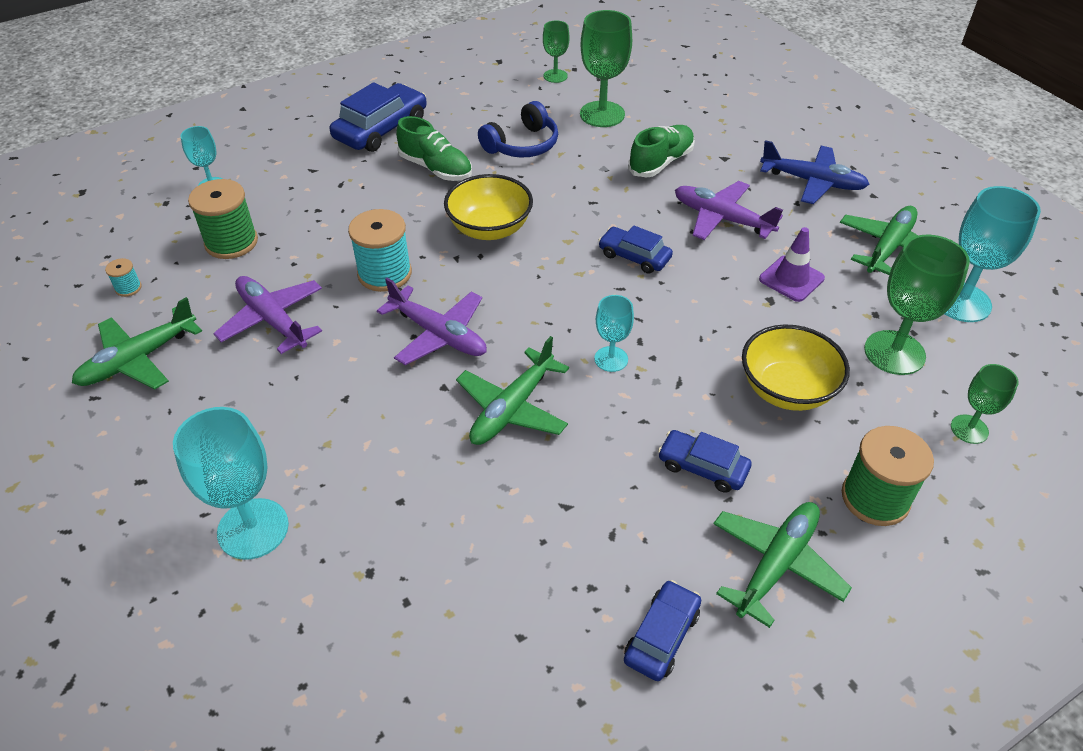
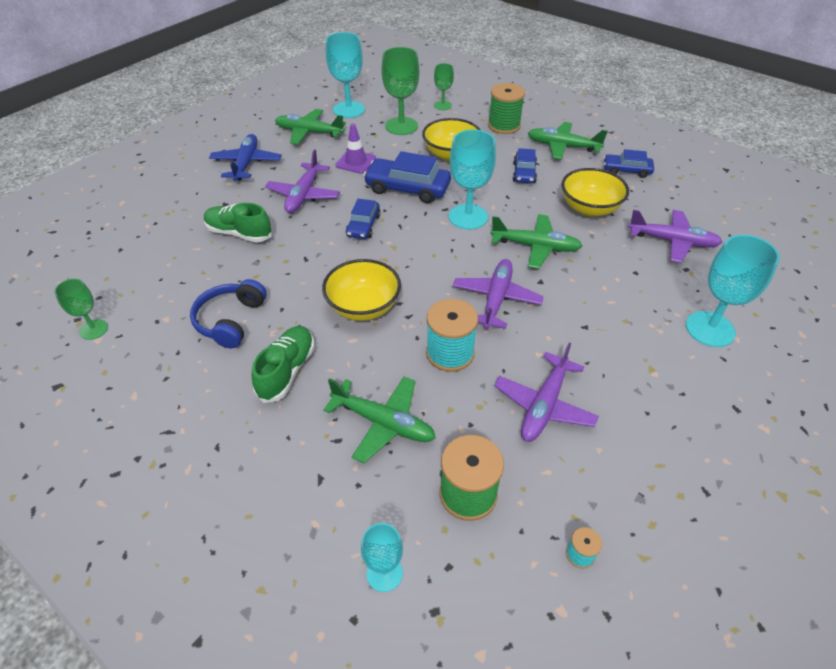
camera: 110 degrees left, 0 degrees up
(139, 359) = (648, 482): green plane -> green plane (383, 423)
(381, 129) = (223, 445): blue car -> blue car (407, 188)
(436, 591) = (672, 241): none -> purple plane
(522, 145) = (231, 320): blue headphones -> blue headphones turned 105 degrees counterclockwise
(570, 515) = (589, 208): none -> yellow bowl
(602, 114) = (168, 280): green goblet -> none
(611, 359) = (468, 217): turquoise goblet -> turquoise goblet, size x1.77

